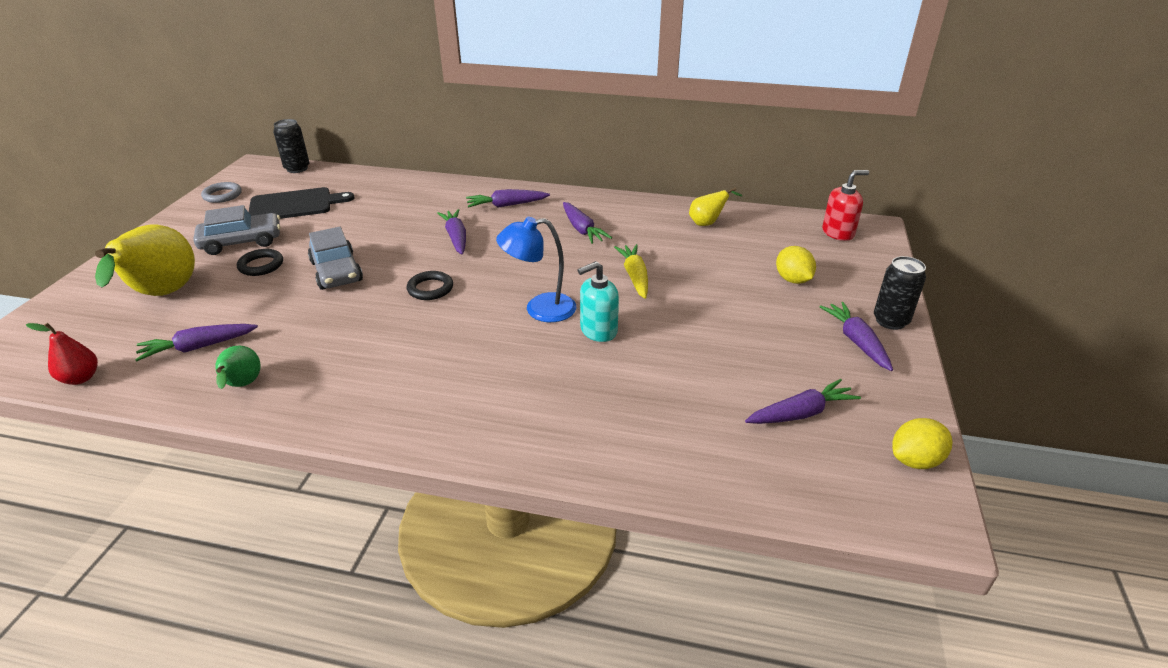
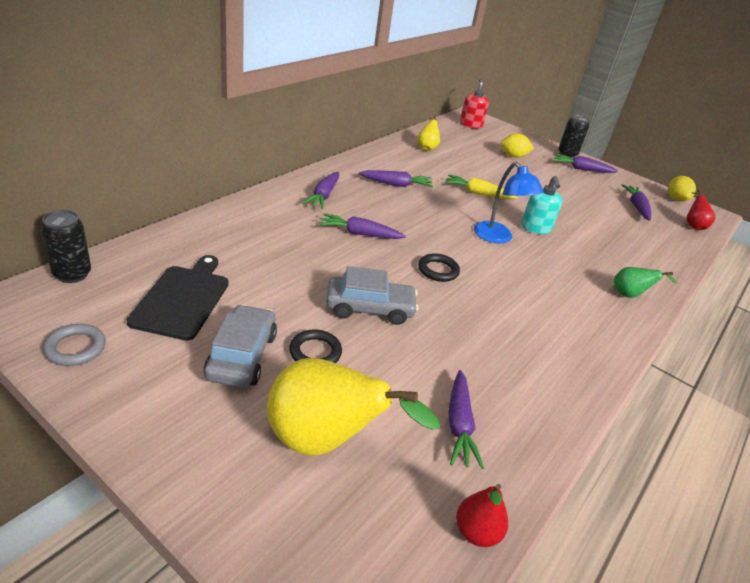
camera: 70 degrees left, 0 degrees up
(242, 385) = (538, 405): green pear -> green pear (630, 295)
(540, 309) = (498, 237): blue lamp -> blue lamp turned 45 degrees counterclockwise
(828, 489) = (693, 225): none -> red pear

